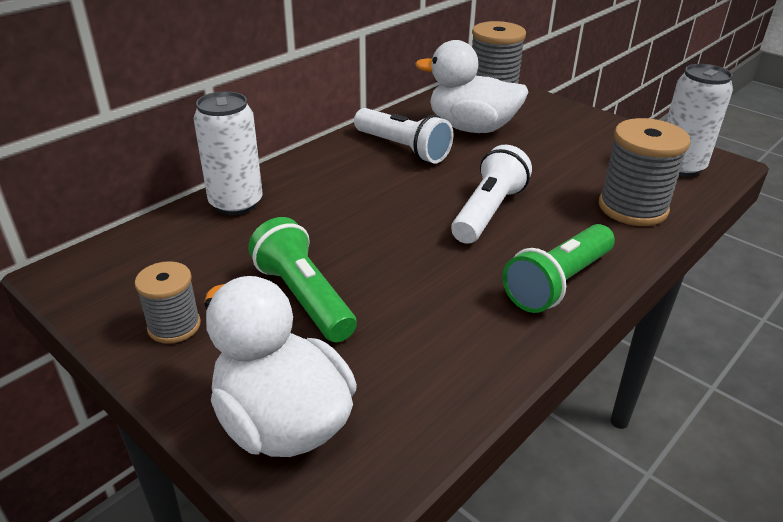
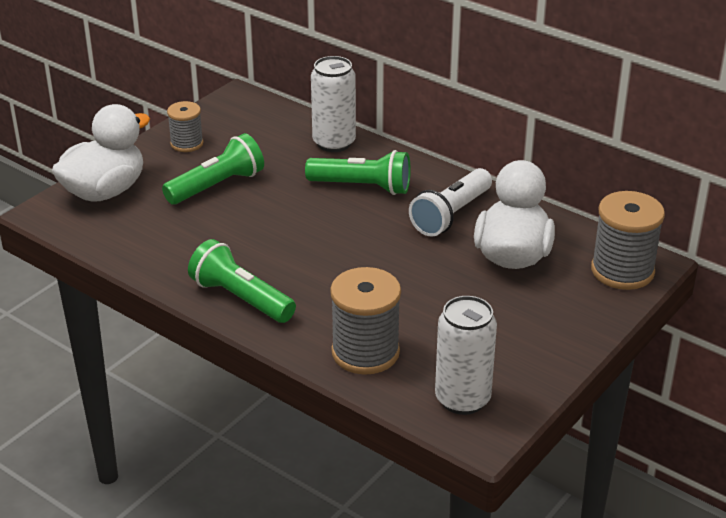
camera: 85 degrees right, 0 degrees up
(339, 191) = (362, 187): none -> green flashlight
(488, 212) = (343, 265): white flashlight -> none

